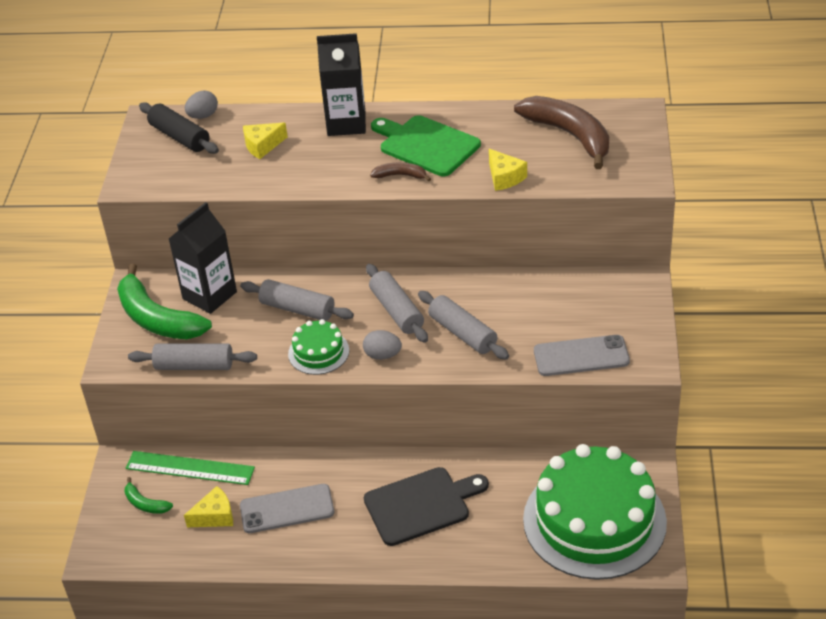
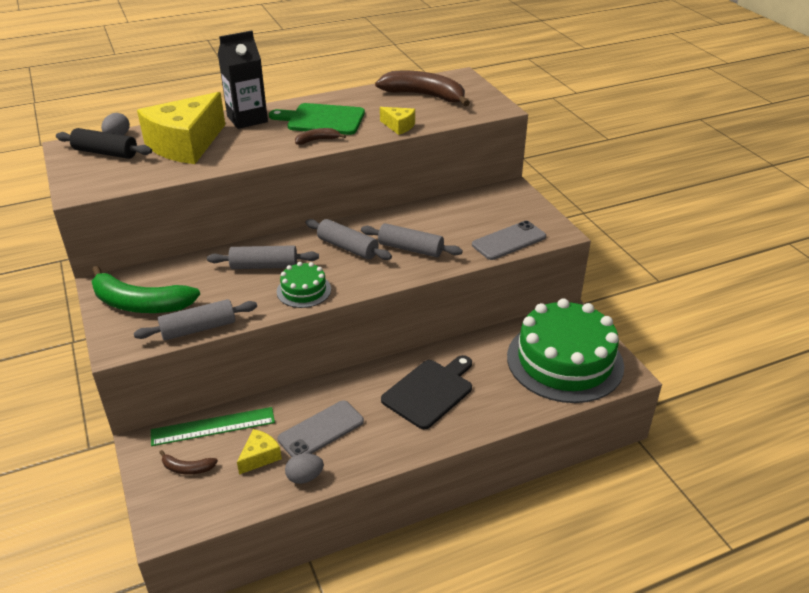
camera: 30 degrees left, 5 degrees down
(145, 504) = (187, 468): green banana -> brown banana
(209, 295) = (179, 275): black carton -> none
(262, 146) = (185, 144): yellow cheese -> yellow cheese, size x2.28
(382, 355) = (359, 279): grey egg -> grey egg (305, 477)

